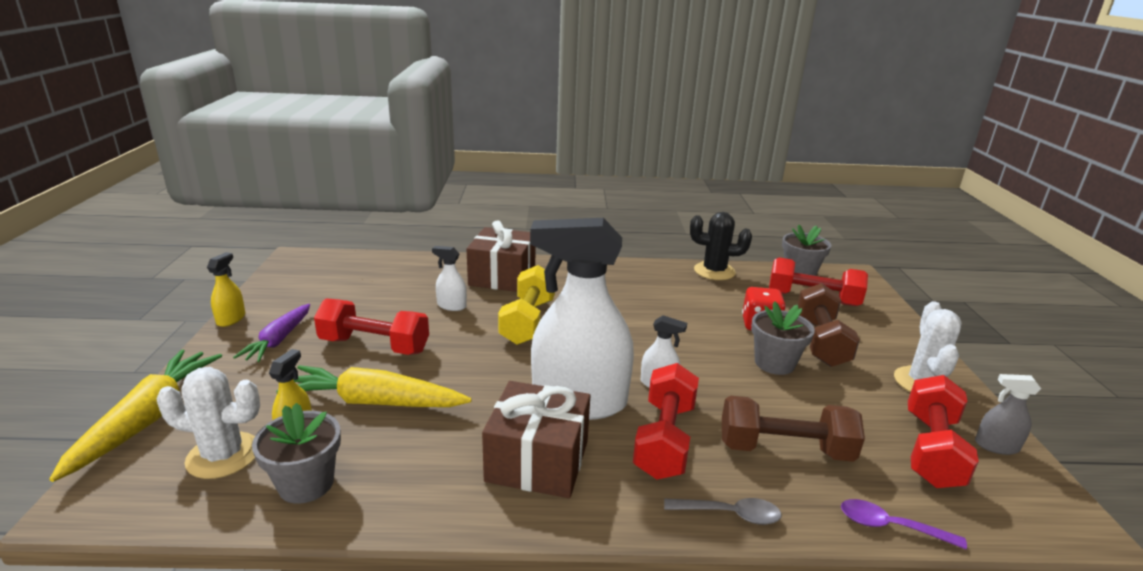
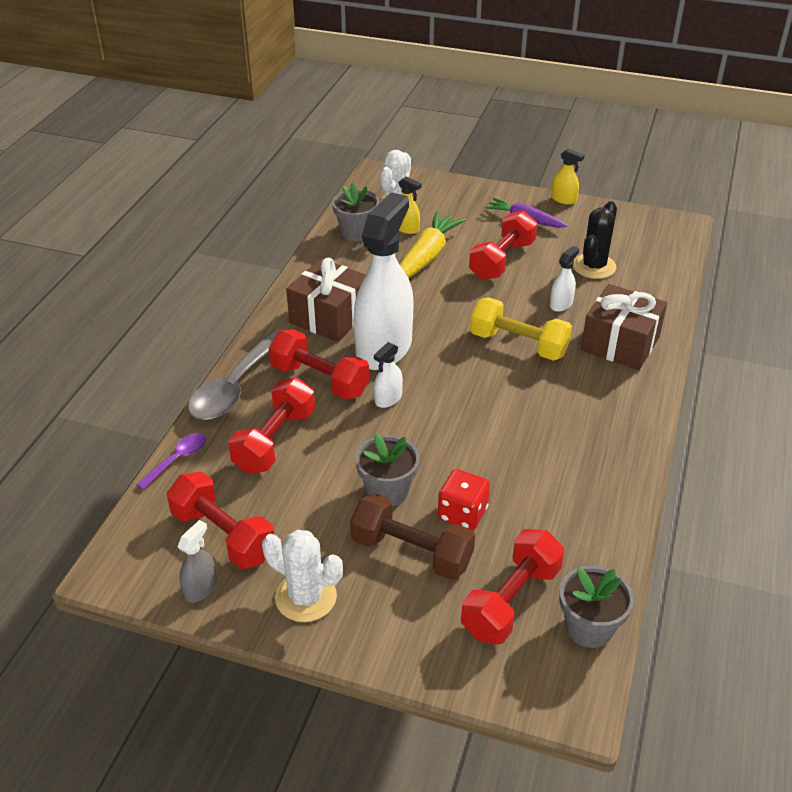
camera: 110 degrees right, 15 degrees up
(148, 419) = (443, 181): yellow carrot -> none
(714, 271) = (610, 529): black cactus -> black cactus (594, 266)
(729, 514) = (236, 386): grey spoon -> grey spoon, size x1.95
(784, 449) = (275, 441): brown dumbbell -> red dumbbell

